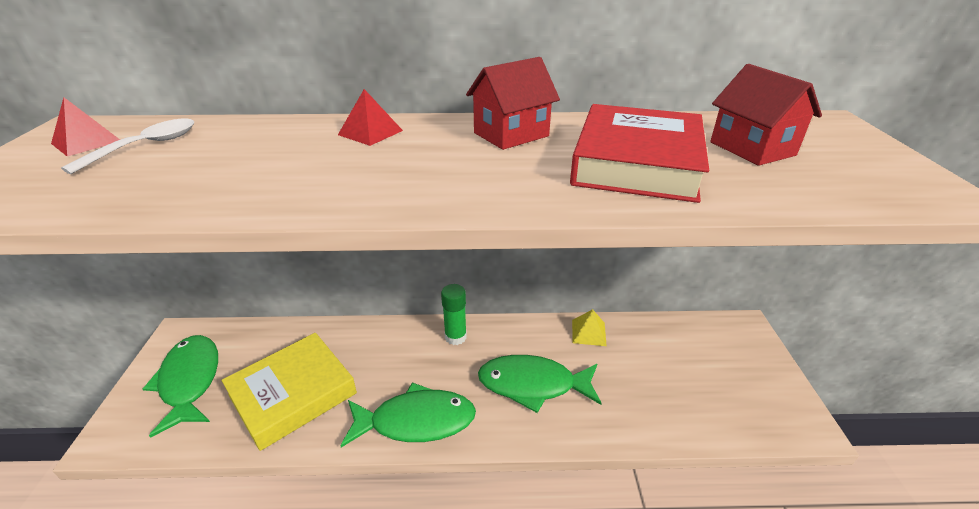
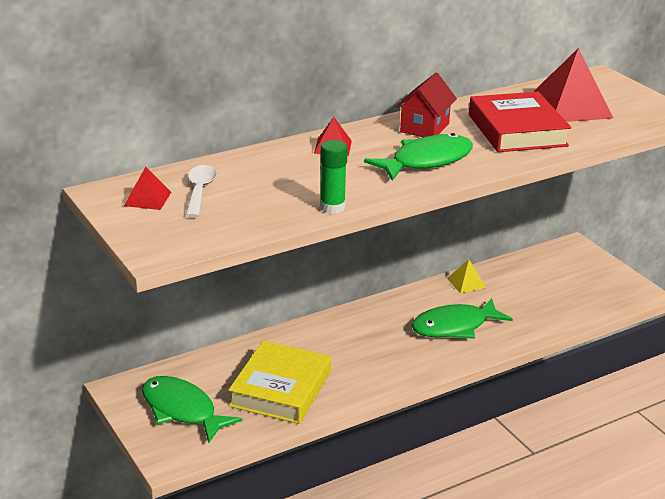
camera: 30 degrees left, 5 degrees down
(416, 421) = (393, 372): green fish -> green fish (426, 161)
(455, 337) = (367, 316): green glue stick -> green glue stick (332, 207)
(752, 149) = (570, 107): red house -> red pyramid

